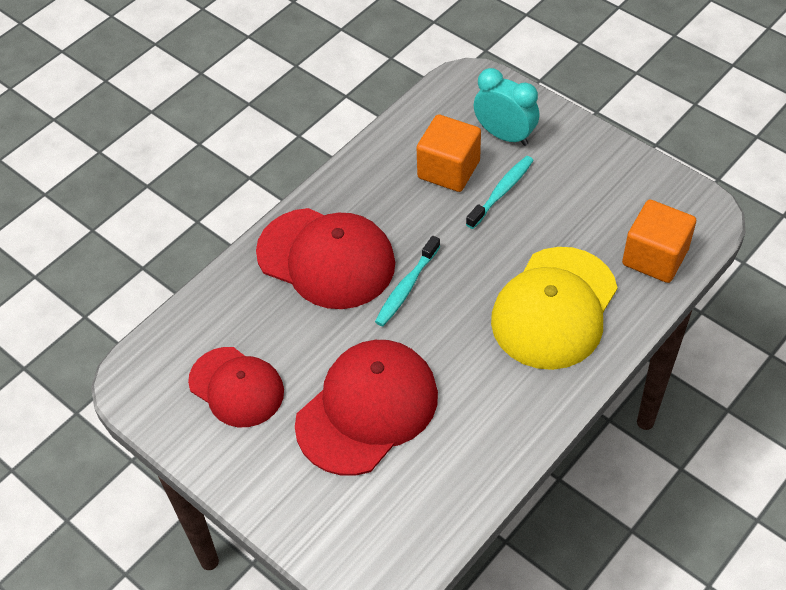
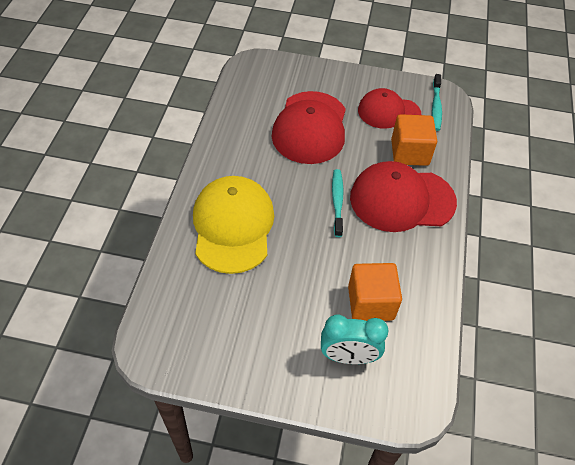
camera: 145 degrees right, 0 degrees up
(502, 192) = (319, 300): turquoise toothbrush -> turquoise toothbrush (436, 107)
(655, 257) = (177, 293): orange cube -> orange cube (409, 152)

